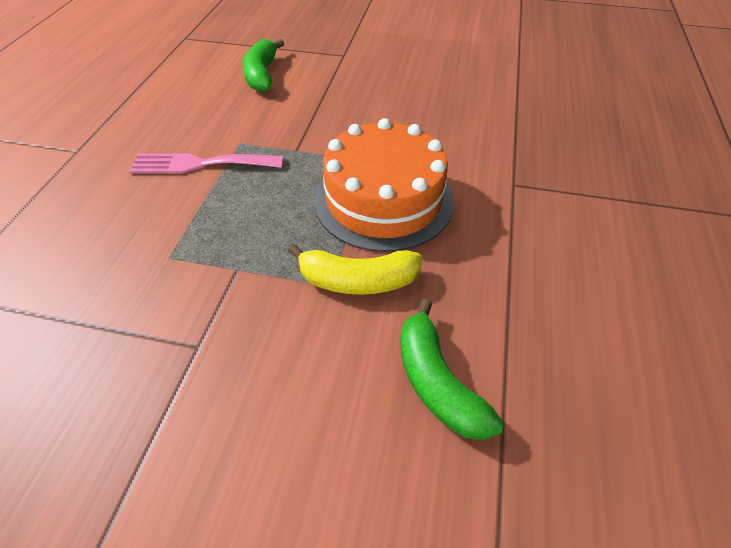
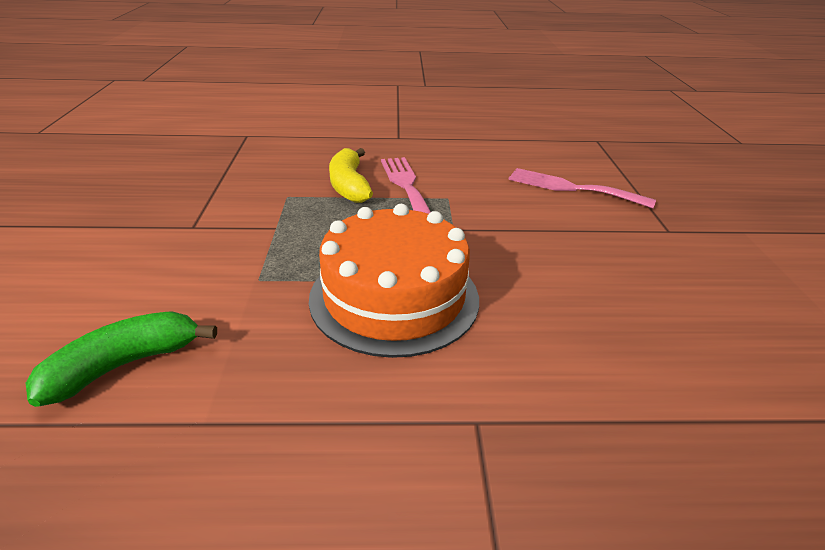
camera: 75 degrees right, 15 degrees down
(262, 75) = (572, 188): green banana -> pink fork
(357, 280) = (265, 295): yellow banana -> yellow banana (349, 185)

